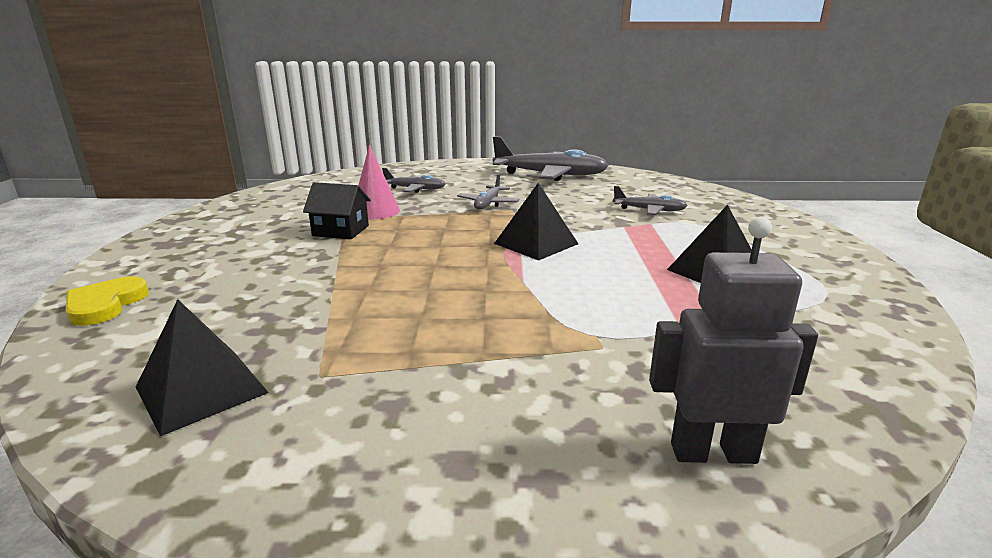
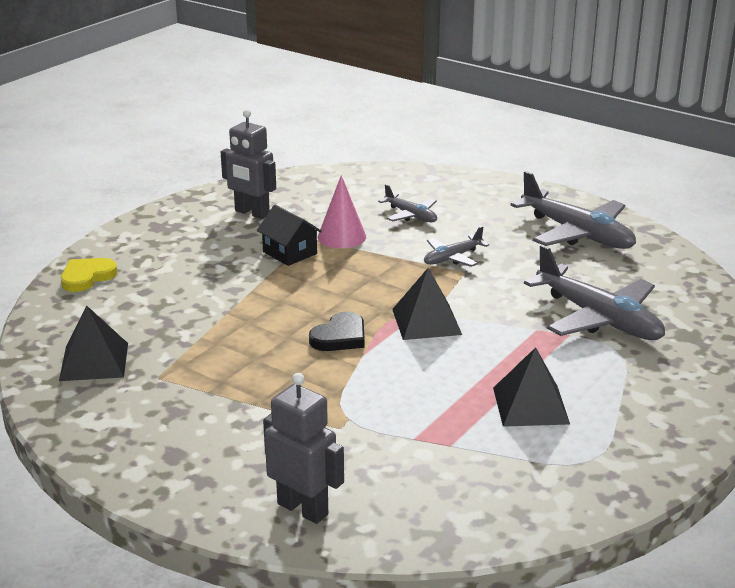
camera: 35 degrees right, 5 degrees up
(265, 214) = (252, 213): none -> grey robot
(479, 274) = (340, 337): none -> black heart
(649, 210) = (598, 318): grey plane -> grey plane, size x1.93

